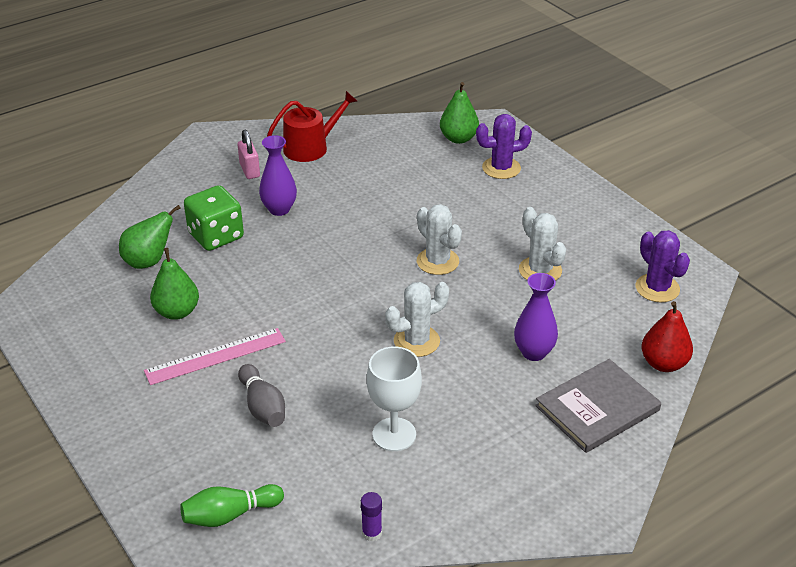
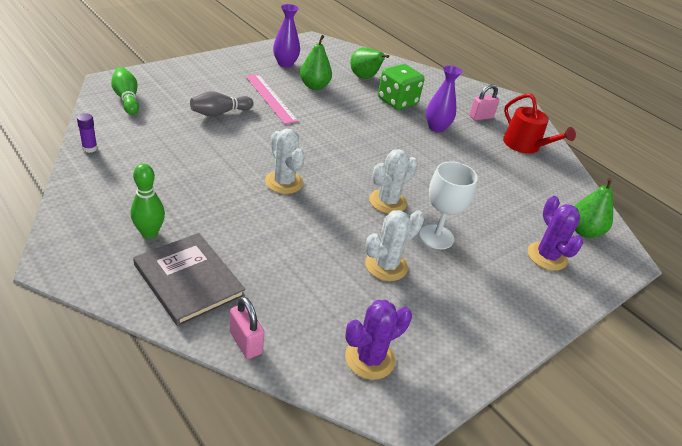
camera: 80 degrees right, 0 degrees up
(394, 434) = (181, 164): white goblet -> white goblet (436, 237)
(532, 447) = (149, 233): none -> green bowling pin
(533, 352) = (267, 247): purple vase -> purple vase (285, 64)
(663, 363) = (246, 342): red pear -> pink padlock

